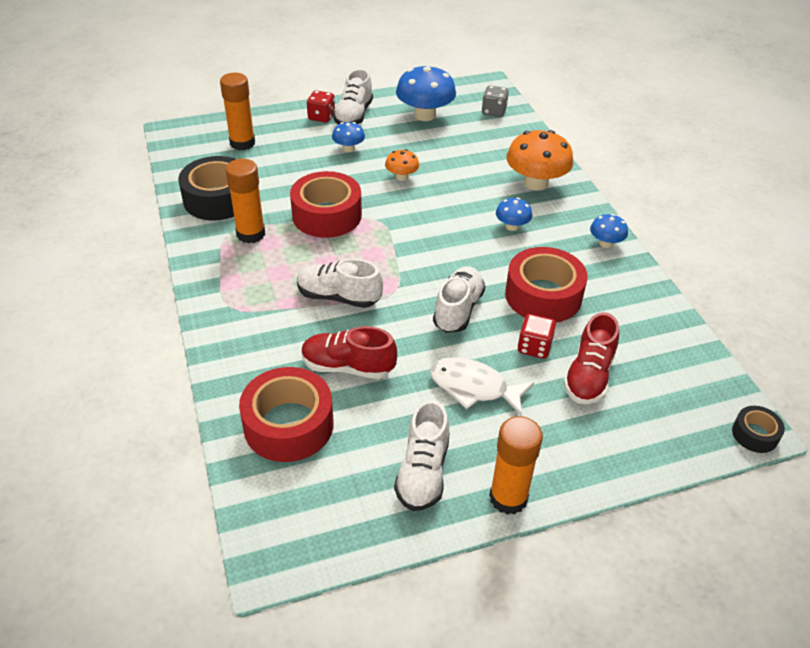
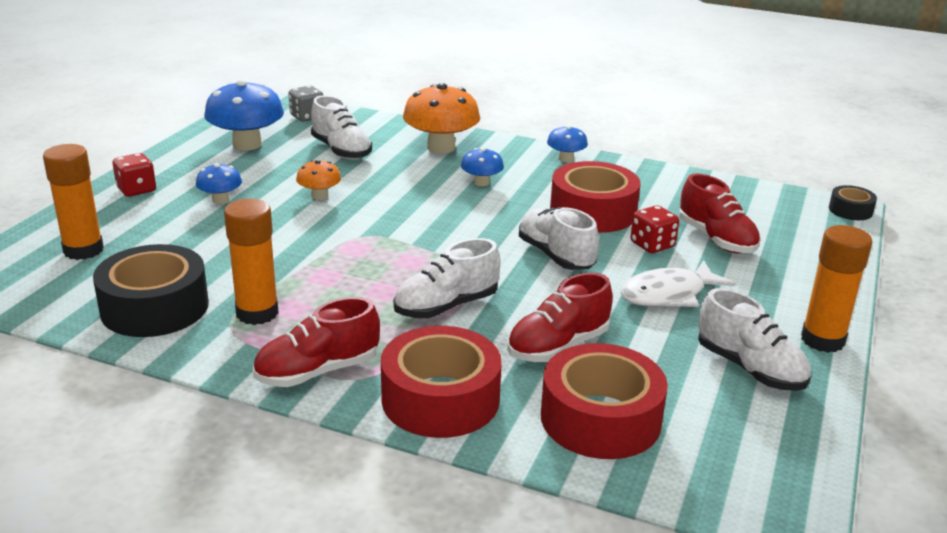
camera: 50 degrees left, 15 degrees down
(220, 288) = (317, 371): none -> red shoe
(327, 215) = (306, 257): red tape -> red tape (440, 399)
(354, 115) = (171, 174): white shoe -> white shoe (341, 150)

